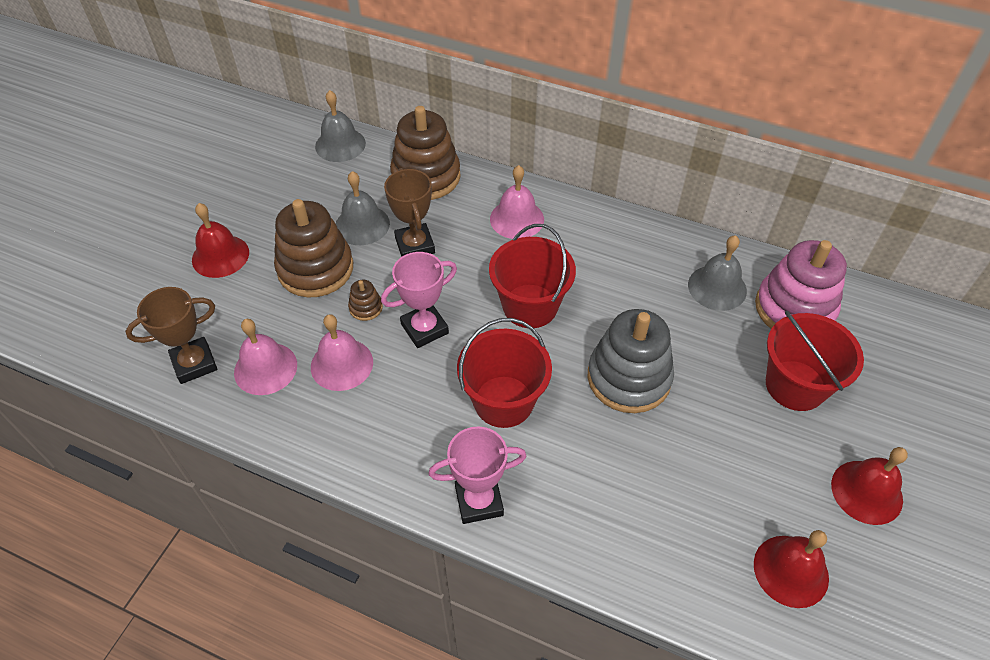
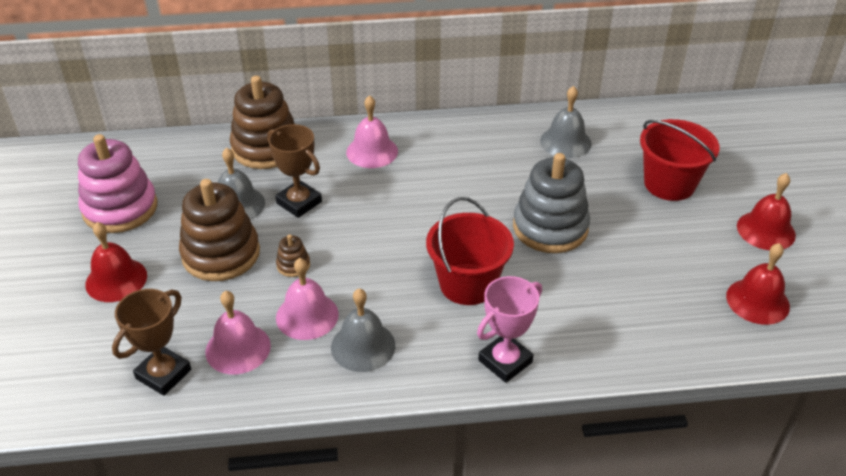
camera: 30 degrees left, 10 degrees down
(340, 144) = (163, 150): grey bell -> grey bell (363, 346)
(424, 328) = (359, 260): pink trophy -> none
(530, 306) = (434, 209): red bucket -> none
(794, 308) = (630, 135): pink stacking toy -> pink stacking toy (120, 208)

